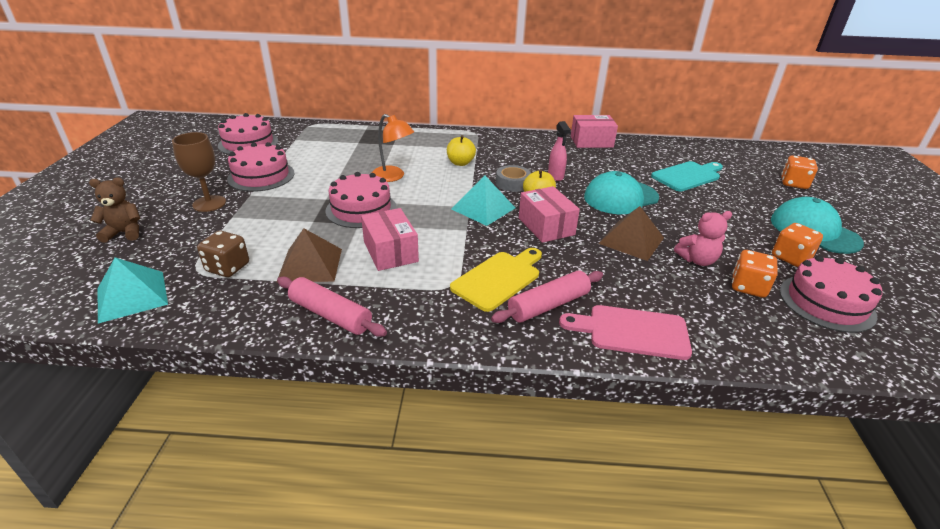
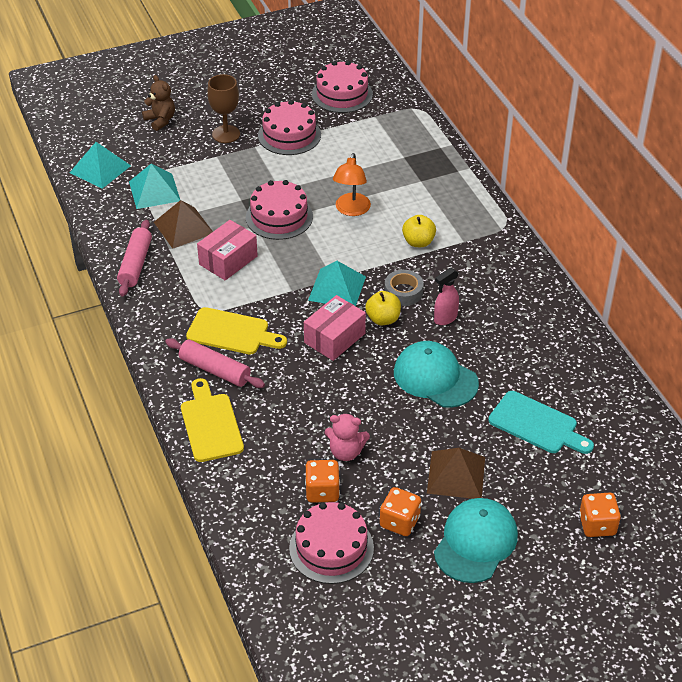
camera: 65 degrees right, 10 degrees up
(228, 267) = (154, 191): brown dice -> turquoise pyramid
(591, 141) = (567, 325): pink box -> none
(631, 240) = (350, 401): brown pyramid -> brown pyramid (456, 475)
(632, 332) = (210, 424): pink cutting board -> yellow cutting board
(697, 260) = (346, 452): pink teddy bear -> pink teddy bear turned 45 degrees counterclockwise

